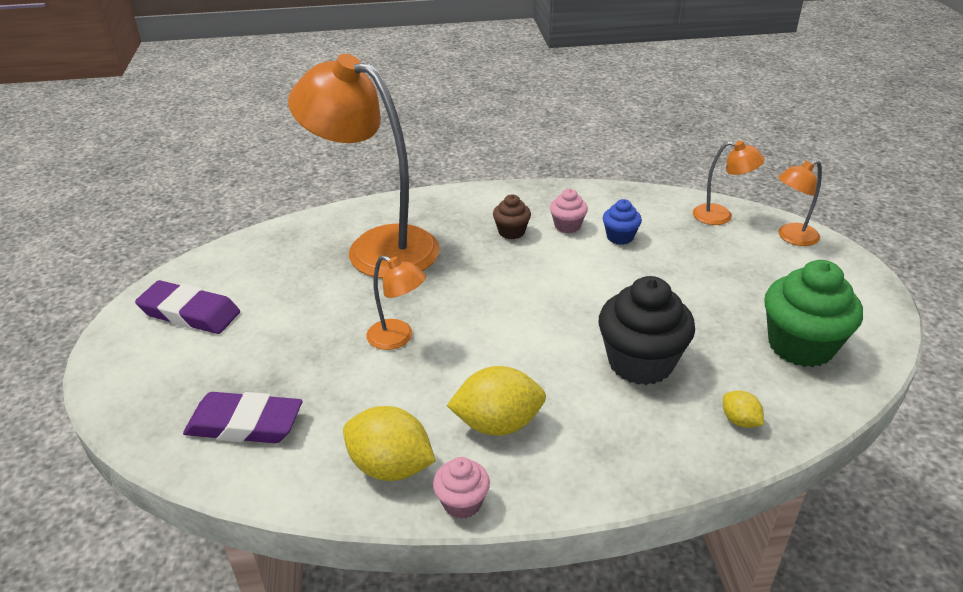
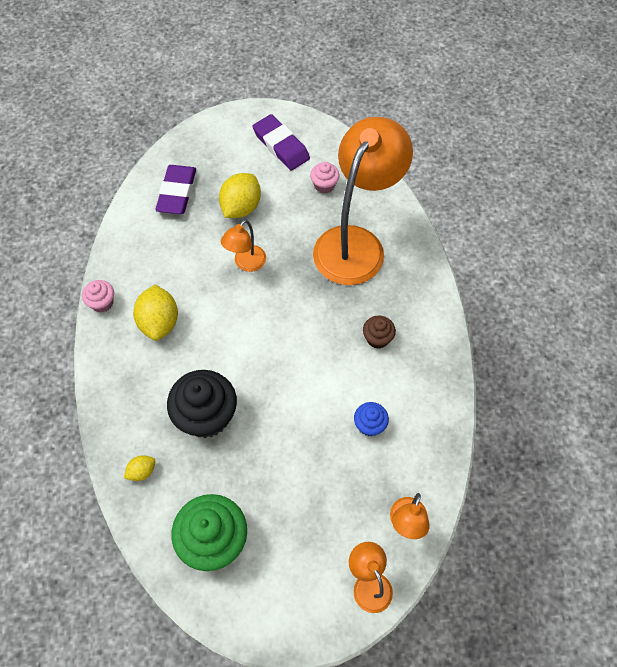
camera: 90 degrees right, 25 degrees up
(190, 313) = (281, 145): purple eraser -> purple eraser turned 60 degrees counterclockwise
(390, 467) = (134, 266): yellow lemon -> yellow lemon (241, 207)
(567, 226) = (387, 383): pink cupcake -> pink cupcake (324, 185)

